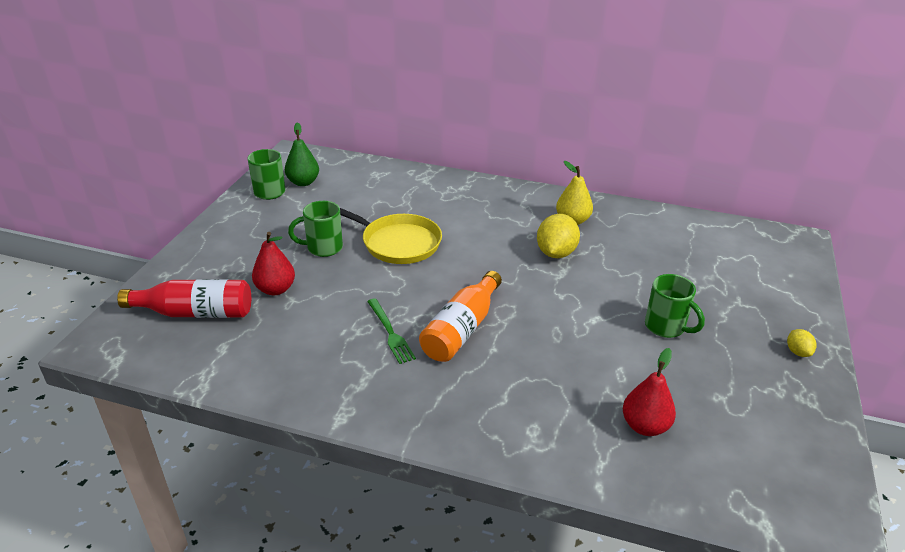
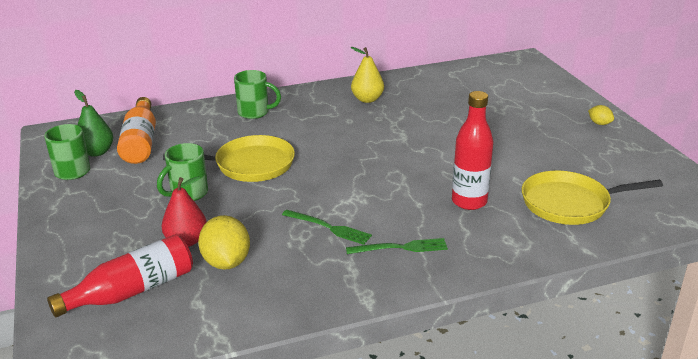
camera: 35 degrees left, 5 degrees down
(425, 384) = (401, 248): none -> green fork
(461, 329) = (380, 201): orange bottle -> orange bottle (140, 142)
(543, 371) = (469, 202): none -> red bottle
(556, 253) = (383, 125): yellow lemon -> yellow lemon (226, 262)
(645, 426) = (569, 203): red pear -> yellow pan
(666, 327) = (511, 141): green mug -> green mug (254, 113)

